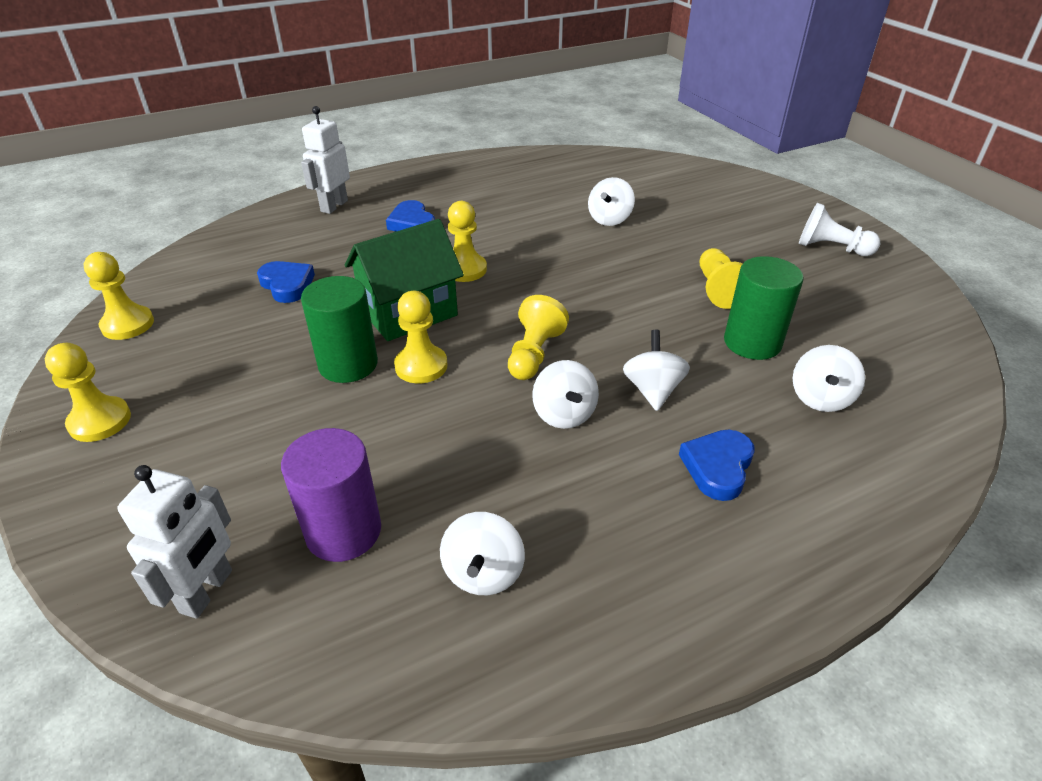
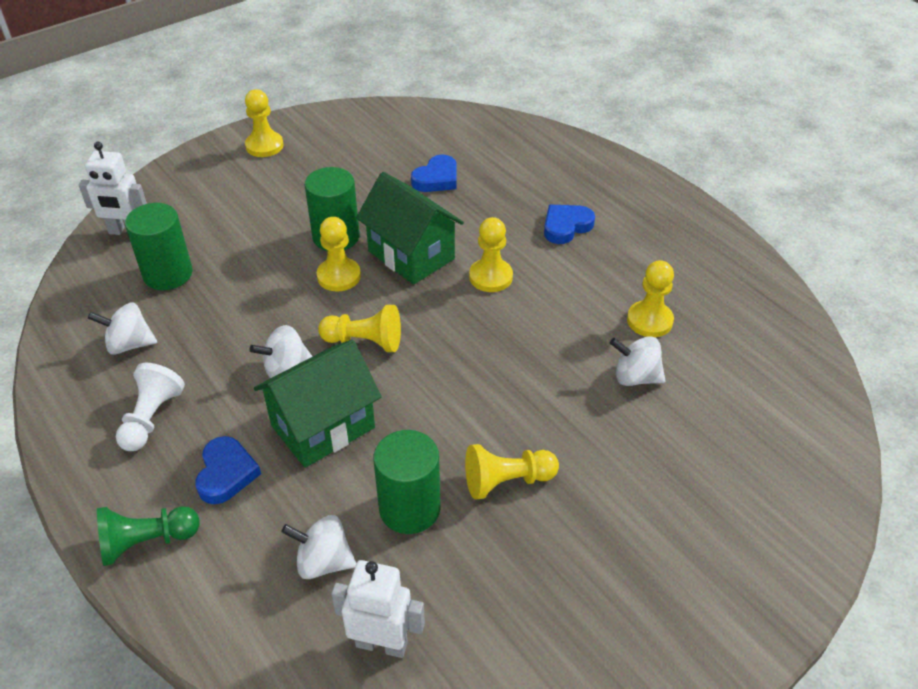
camera: 80 degrees right, 5 degrees up
(128, 324) = (367, 121): yellow pawn -> yellow pawn (649, 320)
(334, 206) = (579, 170): white robot -> white robot (382, 643)
(343, 531) = (168, 274): purple cylinder -> green cylinder
(652, 390) = (323, 427): white spinning top -> green house
(717, 467) = (226, 473): blue heart -> blue heart turned 75 degrees clockwise
(822, 538) = (146, 542): none -> green pawn
(831, 248) = (646, 614): white pawn -> white pawn (151, 418)

